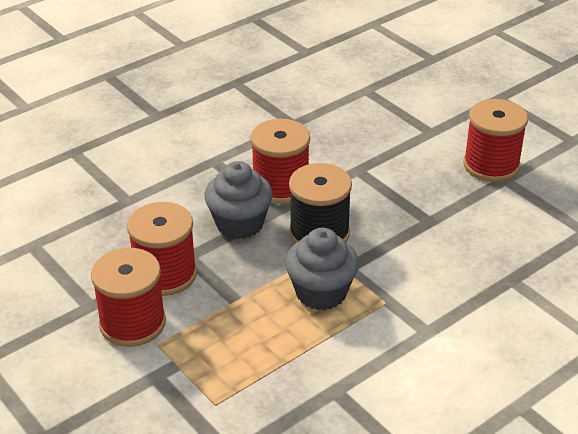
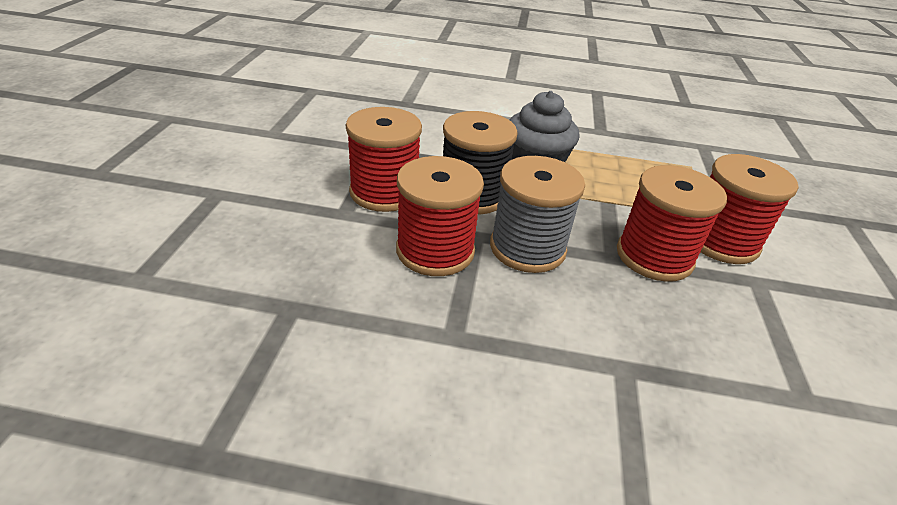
camera: 135 degrees left, 0 degrees up
(239, 224) = (527, 248): grey cupcake -> grey spool
(491, 165) = (255, 144): red spool -> red spool (384, 192)

